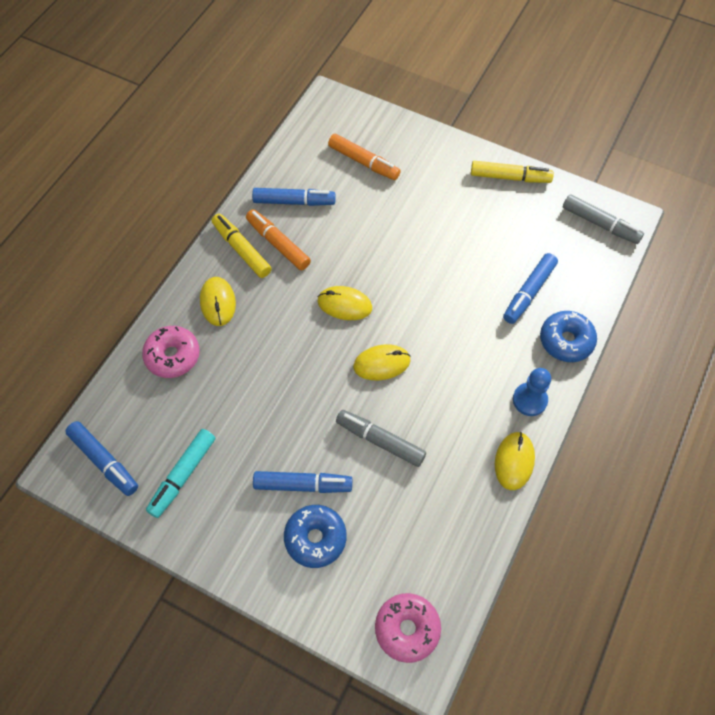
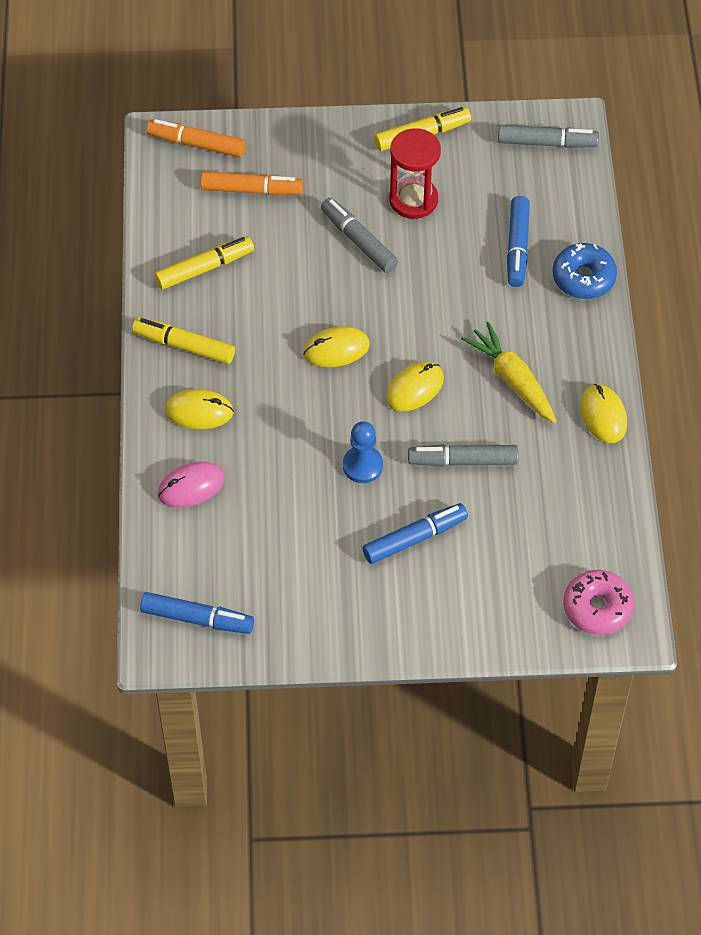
camera: 30 degrees left, 5 degrees down
(173, 356) = (191, 487): pink donut -> pink mouse
(182, 475) = (288, 590): turquoise marker -> none
(218, 302) = (199, 411): yellow mouse -> yellow mouse turned 45 degrees counterclockwise
(278, 244) = (219, 321): orange marker -> orange marker (196, 144)
(294, 202) = (205, 268): blue marker -> yellow marker
(315, 538) = (460, 578): blue donut -> none
(414, 232) = (358, 240): none -> grey marker
(460, 395) = (512, 380): none -> yellow carrot
(473, 221) = (413, 200): none -> red hourglass
(529, 400) = (583, 352): blue pawn -> blue pawn (362, 465)

